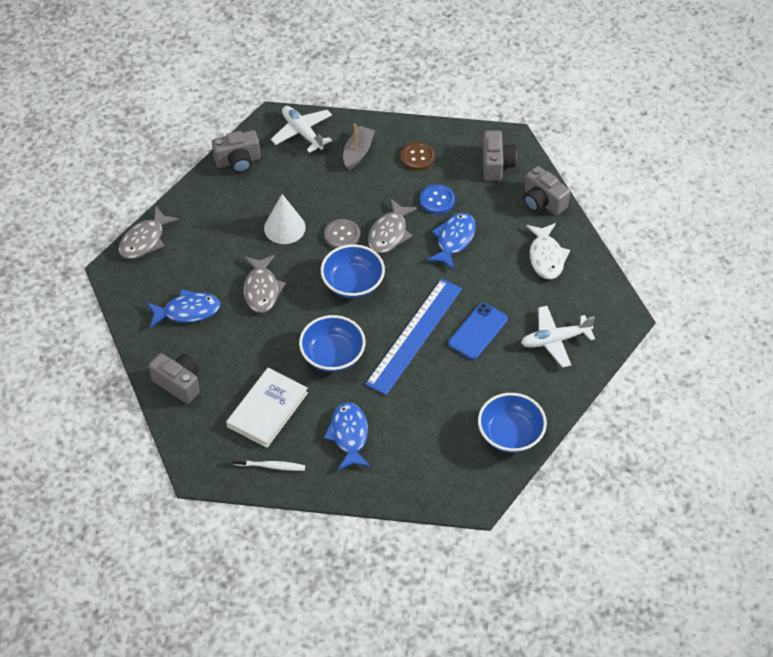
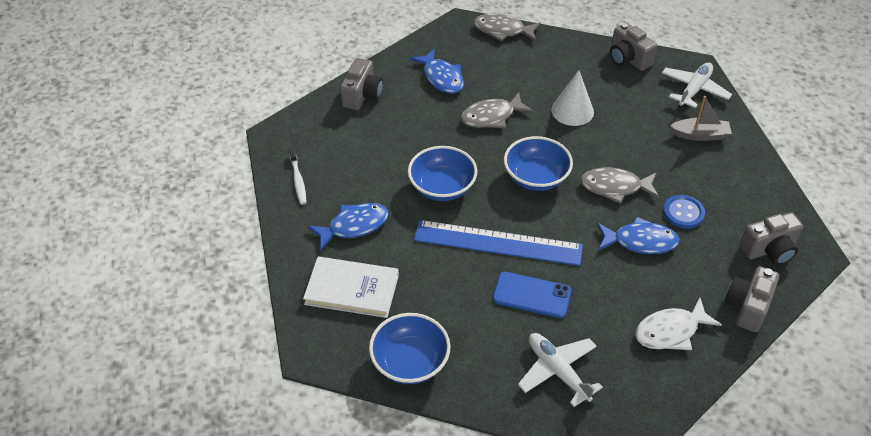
camera: 70 degrees right, 5 degrees down
(267, 409) = (359, 159): white book -> white book (352, 289)
(342, 235) = (589, 153): grey button -> none
(417, 157) = (728, 181): brown button -> none

